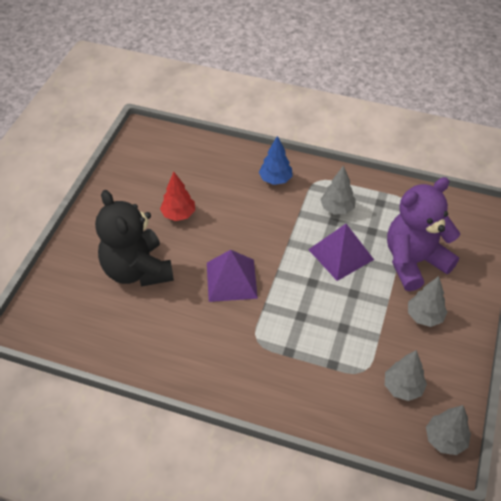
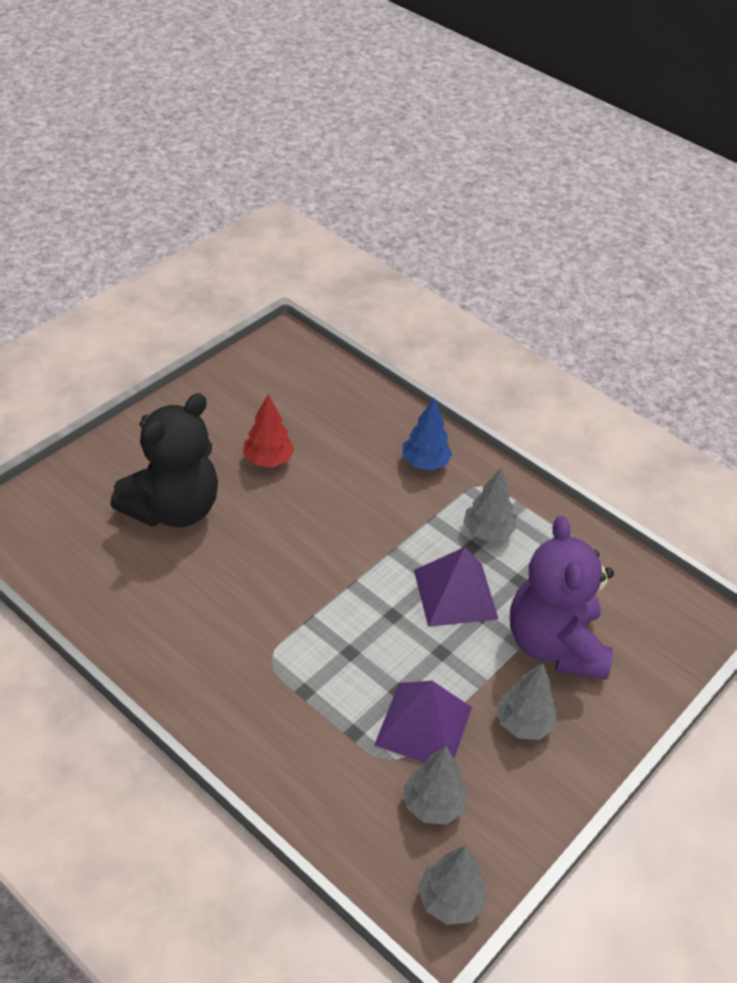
camera: 20 degrees right, 5 degrees down
(137, 270) = (173, 509): black teddy bear -> black teddy bear turned 135 degrees counterclockwise
(231, 280) = (286, 569): purple pyramid -> purple pyramid (423, 726)
(414, 261) = (554, 644): purple teddy bear -> purple teddy bear turned 90 degrees counterclockwise

